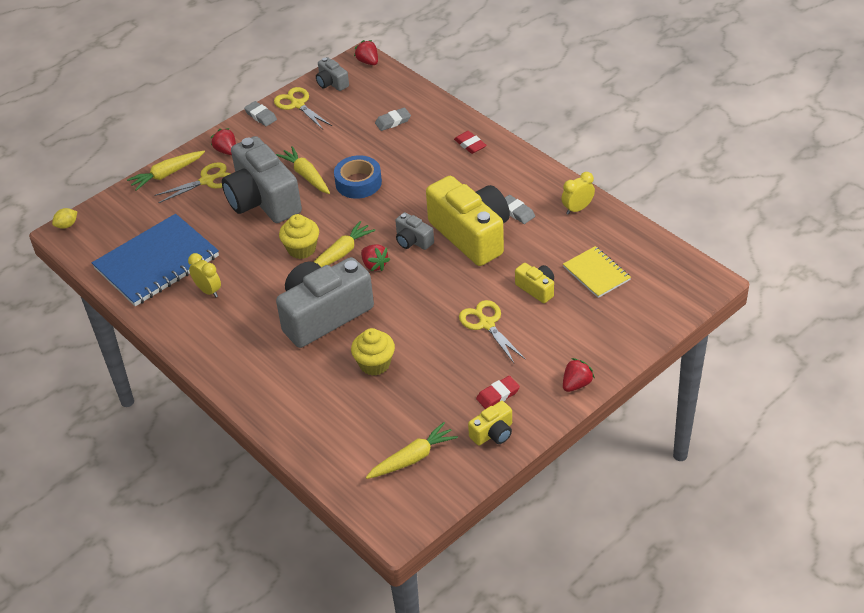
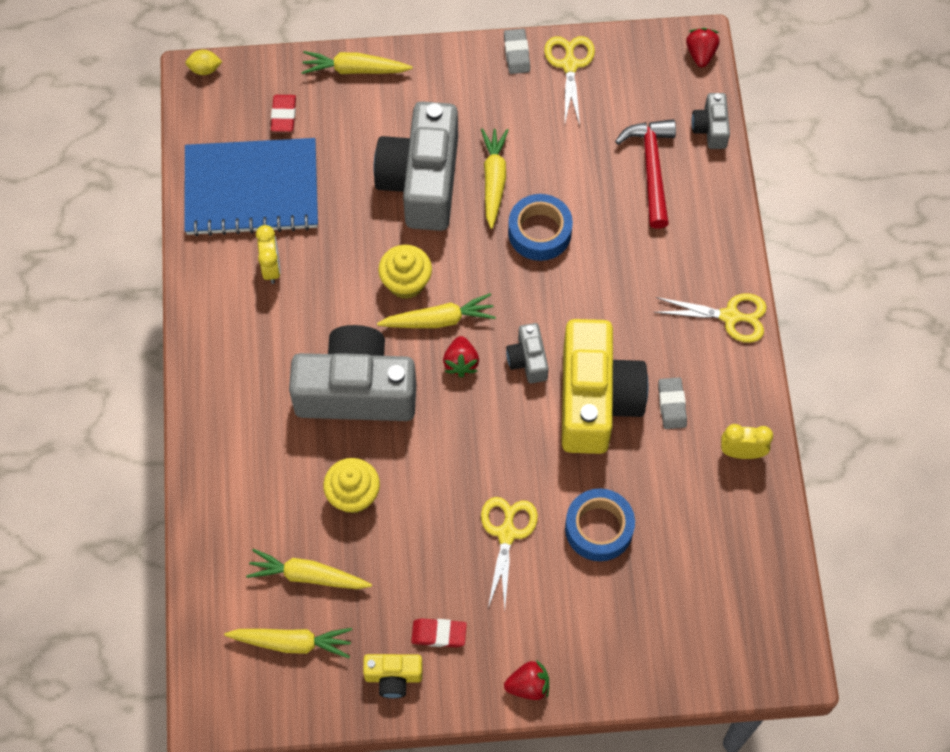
camera: 35 degrees right, 20 degrees up
(207, 180) = (387, 110): yellow scissors -> yellow scissors (730, 316)
(226, 151) = (440, 80): red strawberry -> none
(331, 83) = (633, 58): grey camera -> grey camera (710, 128)
(387, 420) = (308, 576): none -> yellow carrot
(393, 121) = (651, 168): grey eraser -> red hammer
(470, 144) = (706, 267): red eraser -> red eraser (283, 115)
(536, 289) = (599, 528): yellow camera -> blue tape
(596, 273) = (680, 558): yellow notebook -> none

